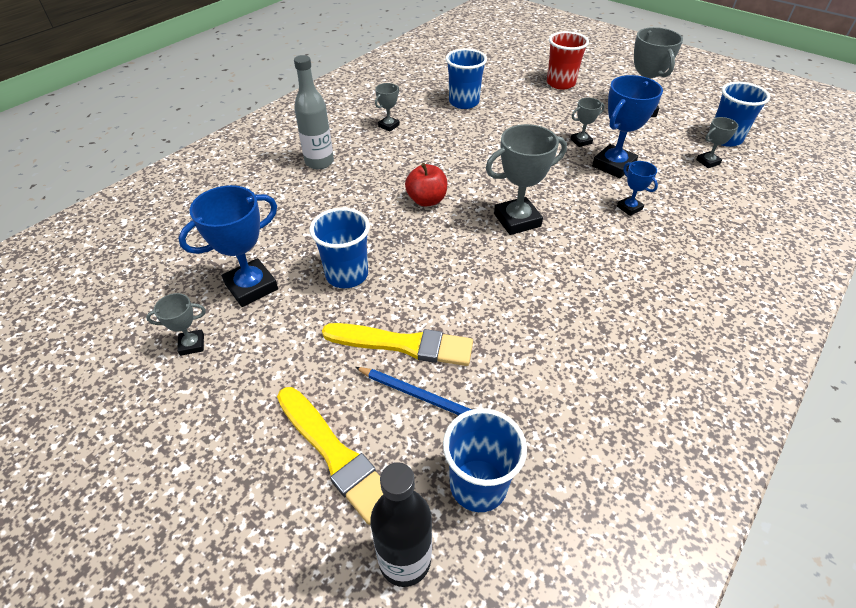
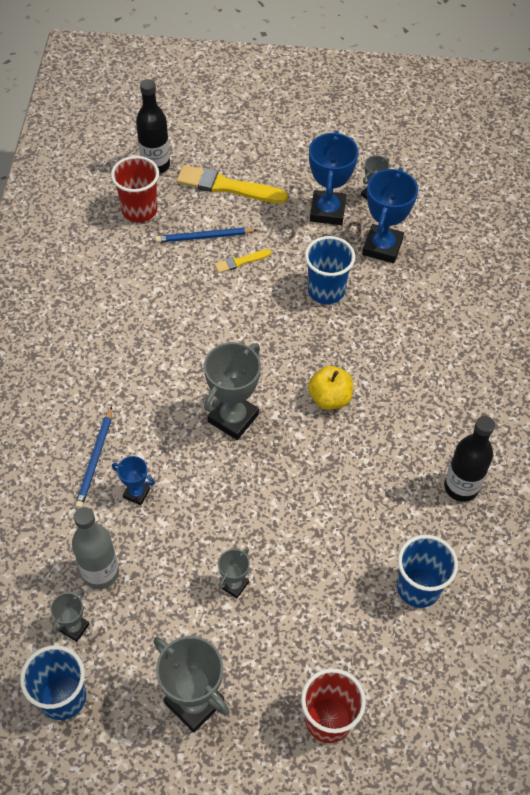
camera: 145 degrees right, 10 degrees up
(319, 162) = (470, 391): grey bottle -> grey bottle (100, 573)
(388, 126) = (461, 487): grey trophy -> black bottle
(403, 344) = (241, 261): yellow brush -> yellow brush, size x0.50
(426, 200) = (329, 398): red apple -> yellow apple
(478, 485) = (139, 210): blue cup -> red cup
(613, 165) = (178, 557): blue trophy -> blue trophy (327, 211)
(657, 241) = (95, 460): none -> blue pencil

